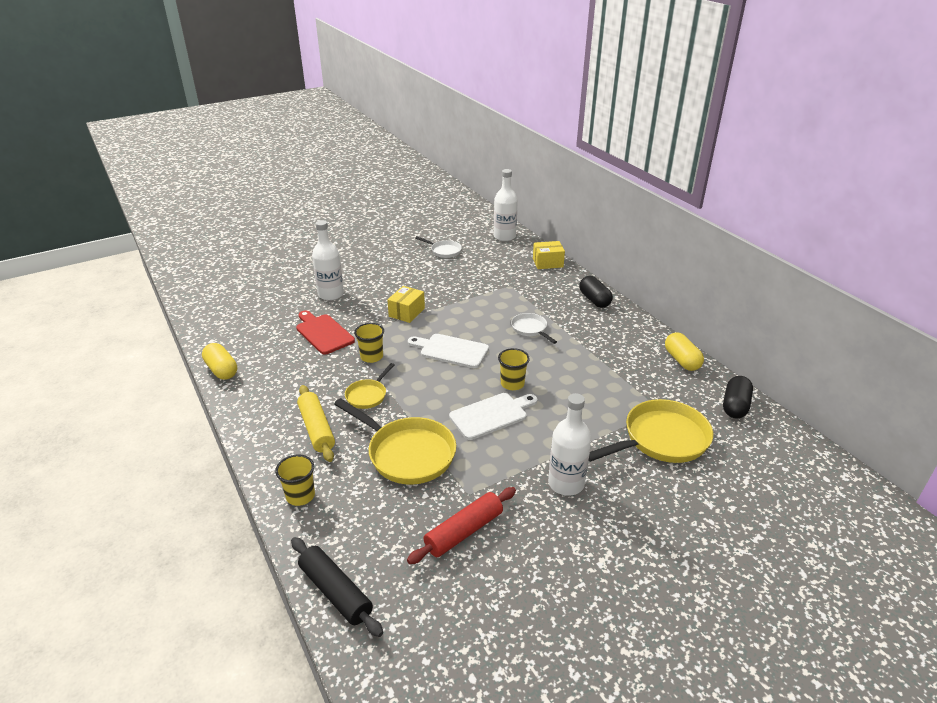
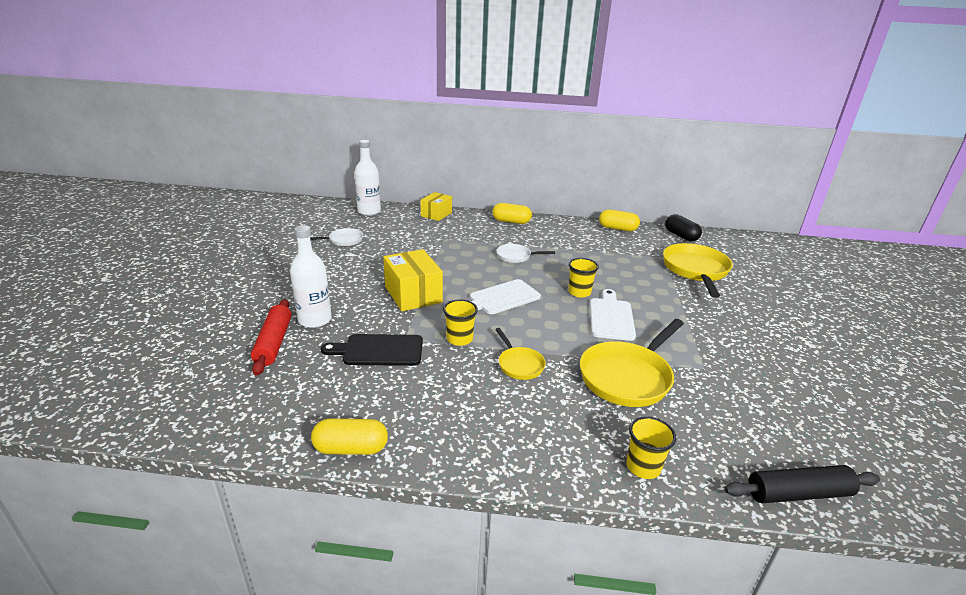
camera: 55 degrees left, 5 degrees down
(317, 429) = (542, 416): yellow rolling pin -> none
(323, 333) = (379, 350): red cutting board -> black cutting board
(406, 312) = (413, 294): yellow box -> yellow box, size x1.54
(407, 453) = (627, 377): yellow pan -> yellow pan turned 150 degrees clockwise
(464, 531) = (749, 388): red rolling pin -> red rolling pin (273, 343)
(566, 483) = (719, 322): white bottle -> none
(594, 300) = (511, 221): black capsule -> yellow capsule

